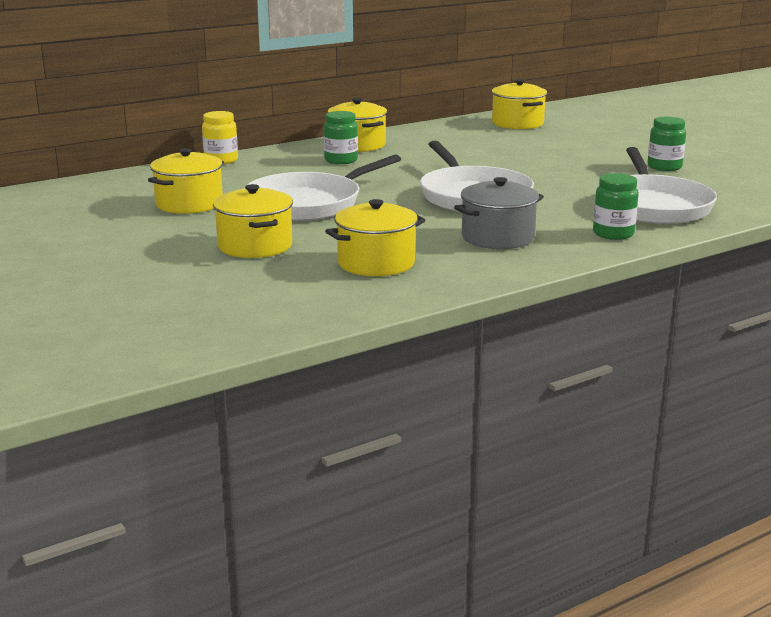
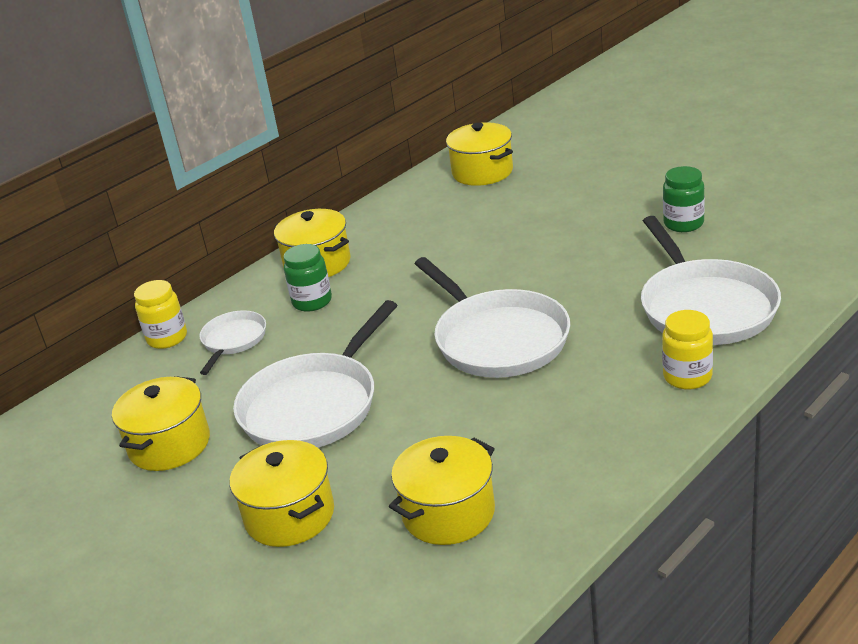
camera: 10 degrees left, 10 degrees up
(269, 168) = (233, 340): none -> white pan
(497, 238) = (563, 420): grey pot -> none
(613, 234) = (687, 377): green jar -> yellow jar

